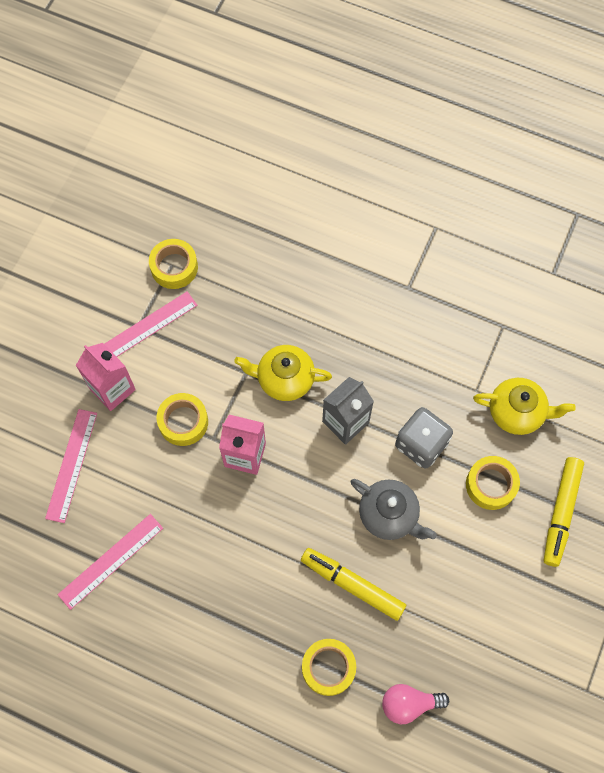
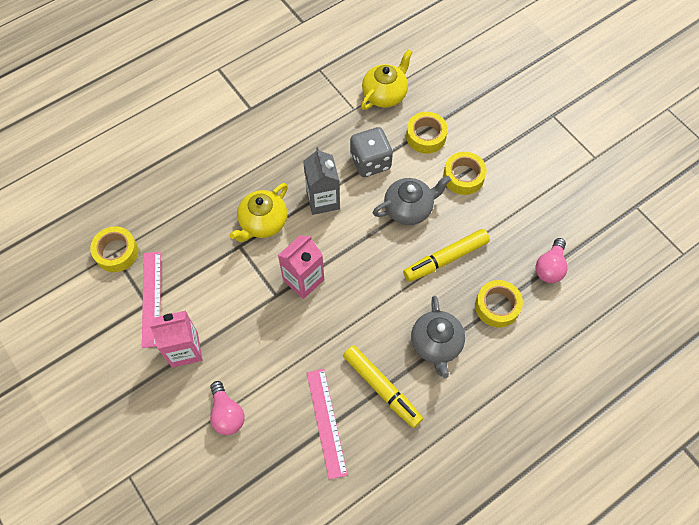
camera: 60 degrees left, 5 degrees down
(71, 465) = (227, 414): pink ruler -> pink light bulb
(183, 422) = (248, 310): yellow tape -> yellow tape (463, 177)
(249, 625) = (436, 344): none -> grey teapot
(561, 513) = (470, 107): yellow marker -> yellow marker (382, 388)

